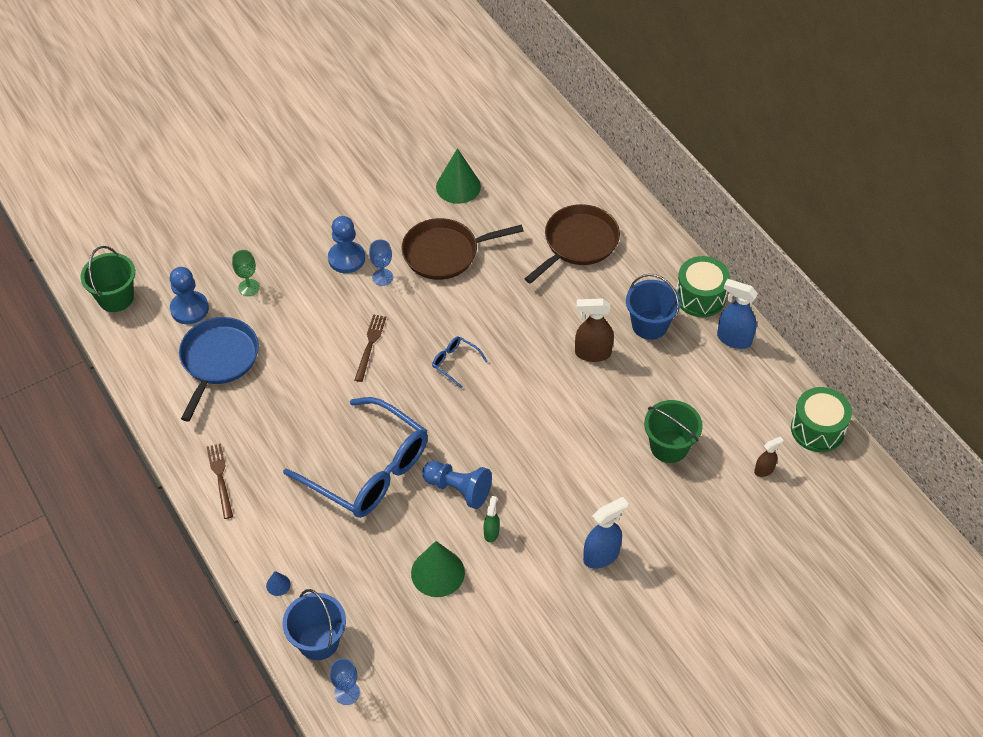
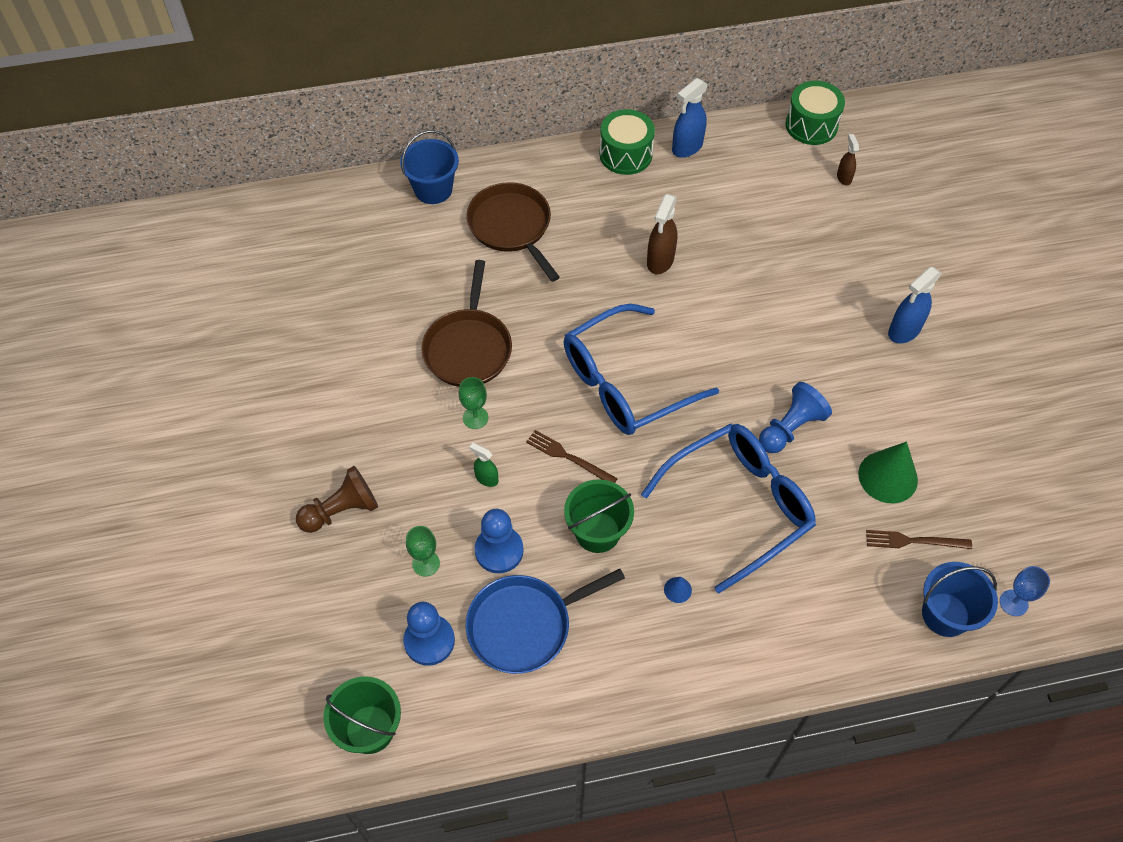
camera: 70 degrees left, 5 degrees up
(218, 360) = (524, 625): blue pan -> blue pan turned 60 degrees counterclockwise
(220, 478) = (700, 665): brown fork -> brown fork (914, 541)
(274, 226) = (341, 510): none -> brown pawn
(278, 585) = (864, 638): blue cone -> blue cone (677, 589)
(346, 258) = (430, 446): blue pawn -> blue pawn (499, 550)
(382, 277) = (475, 418): blue goblet -> green goblet
(455, 363) = (625, 383): blue glasses -> blue glasses, size x2.50
(458, 186) = (378, 307): green cone -> none
(491, 532) = (852, 414): green spray bottle -> green spray bottle (486, 478)
(601, 555) = (904, 331): blue spray bottle -> blue spray bottle turned 120 degrees counterclockwise
(649, 325) = (643, 204): blue bucket -> blue bucket (433, 189)
(669, 447) = (795, 238): green bucket -> green bucket (597, 532)

